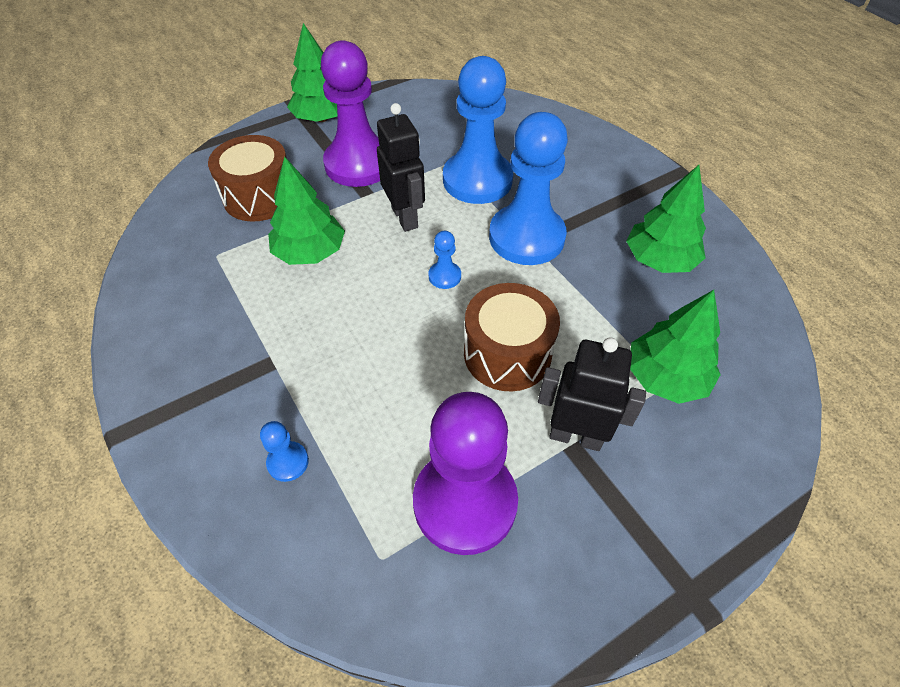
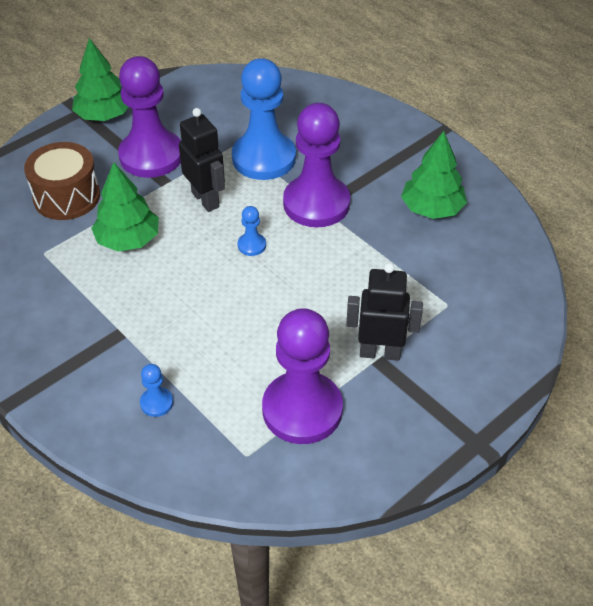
camera: 10 degrees left, 5 degrees down
(507, 353) = (316, 300): brown drum -> none
(526, 237) = (316, 203): blue pawn -> purple pawn
(665, 377) = (445, 301): green tree -> none

